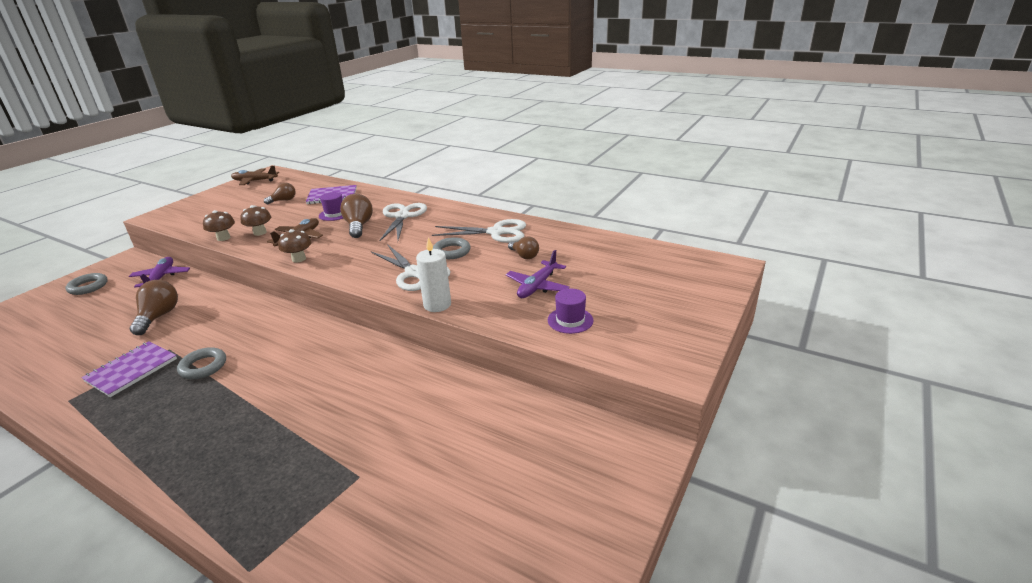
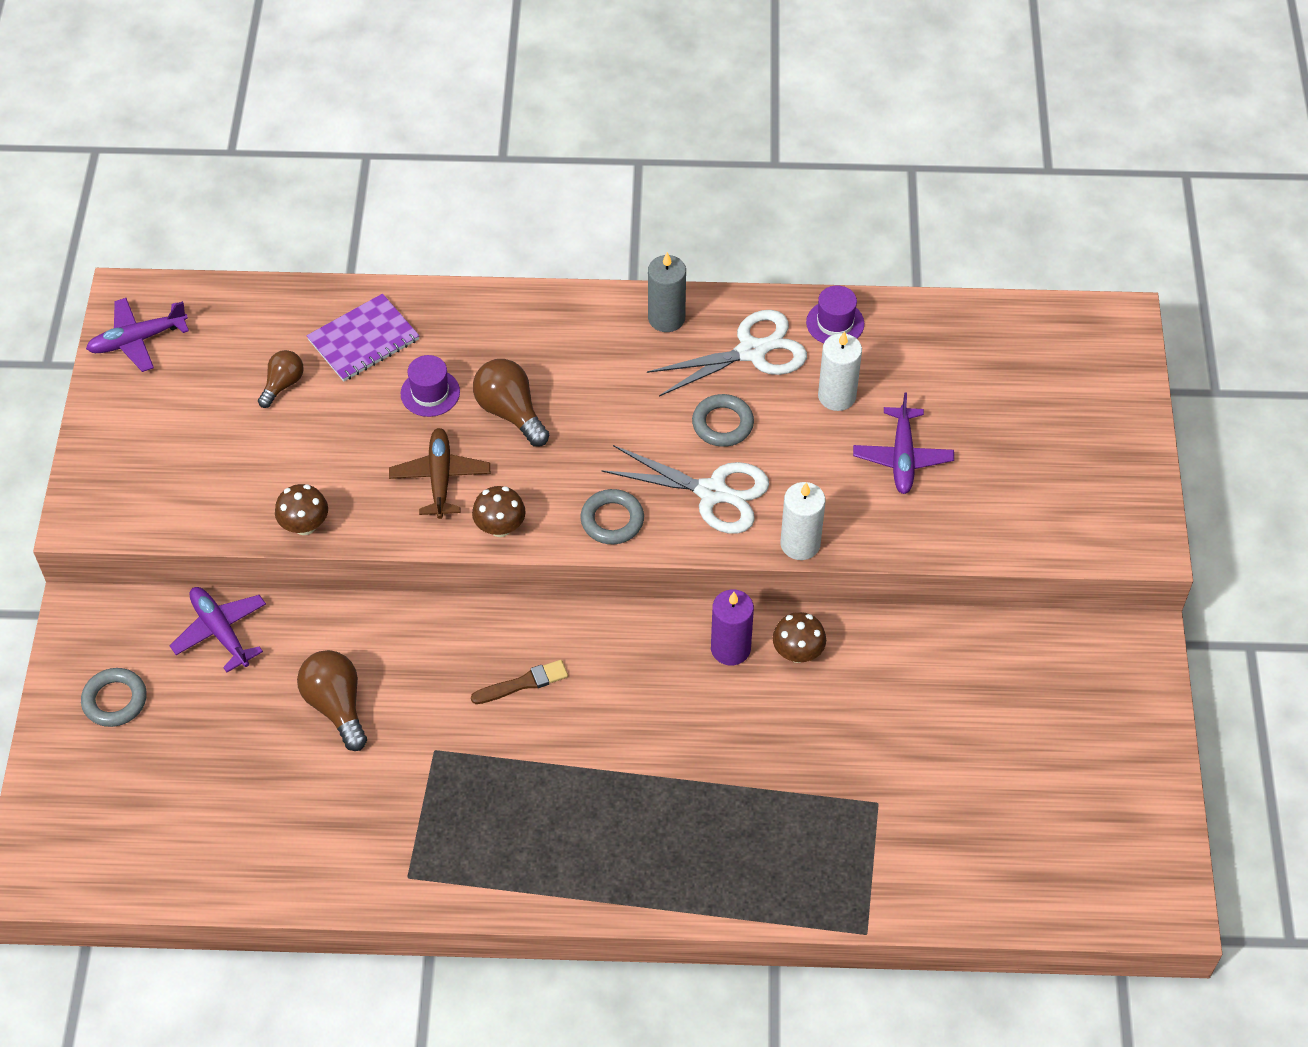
camera: 30 degrees left, 25 degrees up
(131, 370) = (429, 802): purple notebook -> none
(203, 366) = (525, 754): grey ring -> grey ring (612, 520)
(247, 336) = (523, 683): none -> brown brush
(254, 181) = (137, 340): brown plane -> purple plane
(260, 232) = (353, 489): brown mushroom -> brown mushroom (797, 652)
(367, 357) = (730, 649): none -> purple candle
(402, 216) = (558, 359): white scissors -> none
(467, 215) = (666, 318): none -> grey candle
(524, 256) = (837, 396): brown light bulb -> white candle
(570, 320) = (986, 507): purple hat -> purple hat (835, 323)

